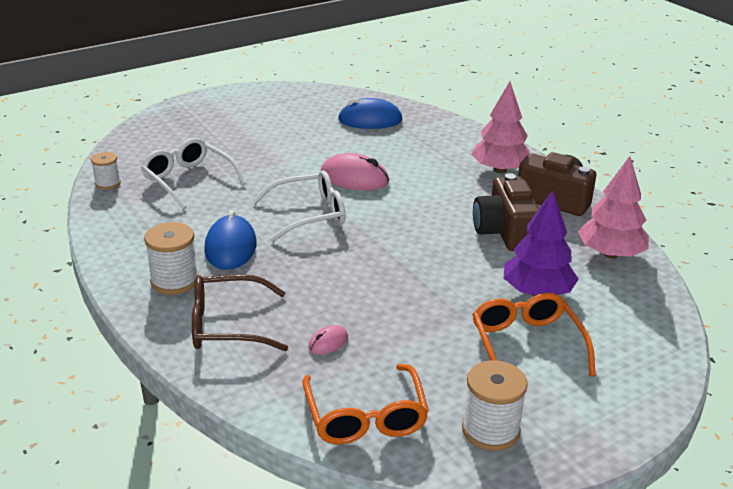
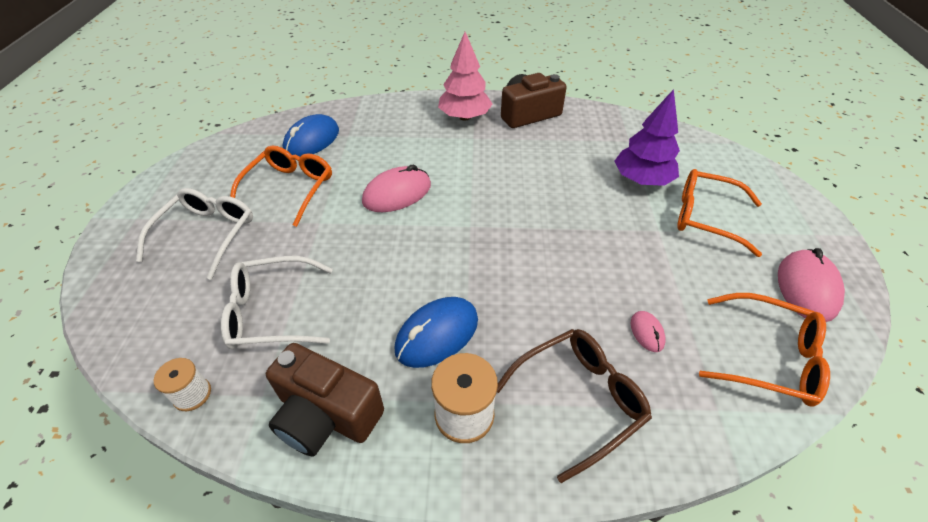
camera: 55 degrees left, 15 degrees up
(228, 325) = (578, 400): brown glasses -> brown glasses turned 150 degrees counterclockwise
(230, 247) = (437, 334): blue mouse -> blue mouse turned 75 degrees counterclockwise
(305, 136) = (289, 189): none -> orange glasses
(308, 215) = (430, 250): white glasses -> white glasses (206, 235)
(490, 430) = (806, 288): white spool -> pink mouse
(505, 231) = (551, 156): brown camera -> brown camera (326, 414)
(610, 254) = (615, 126): pink tree -> none

